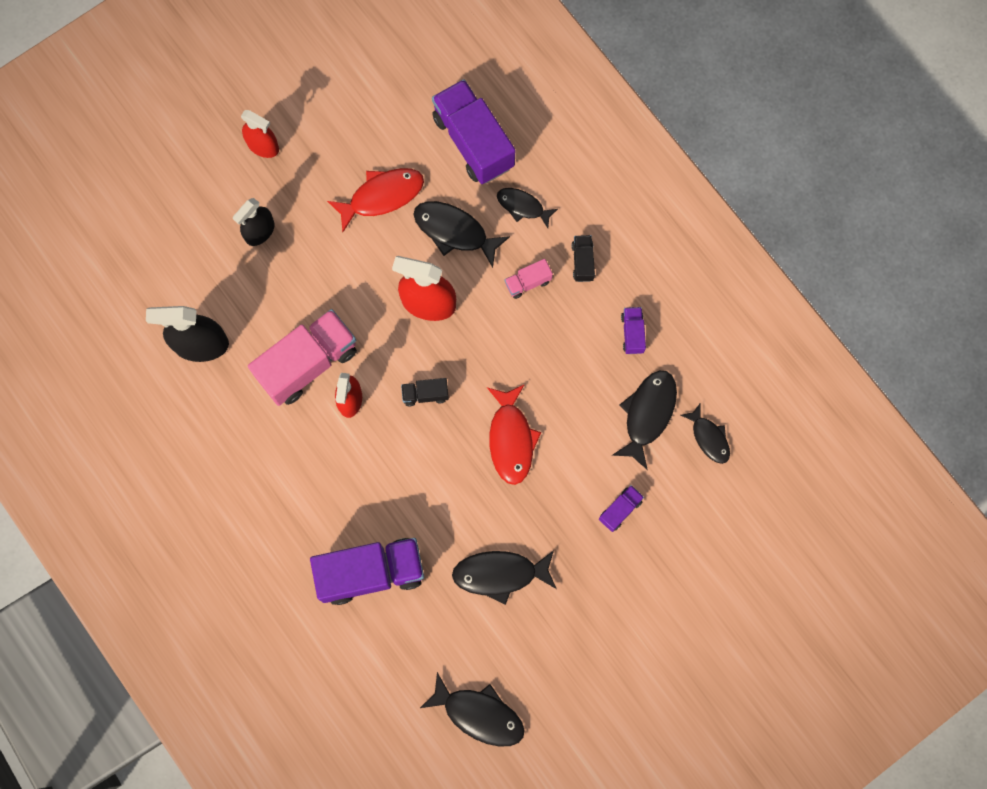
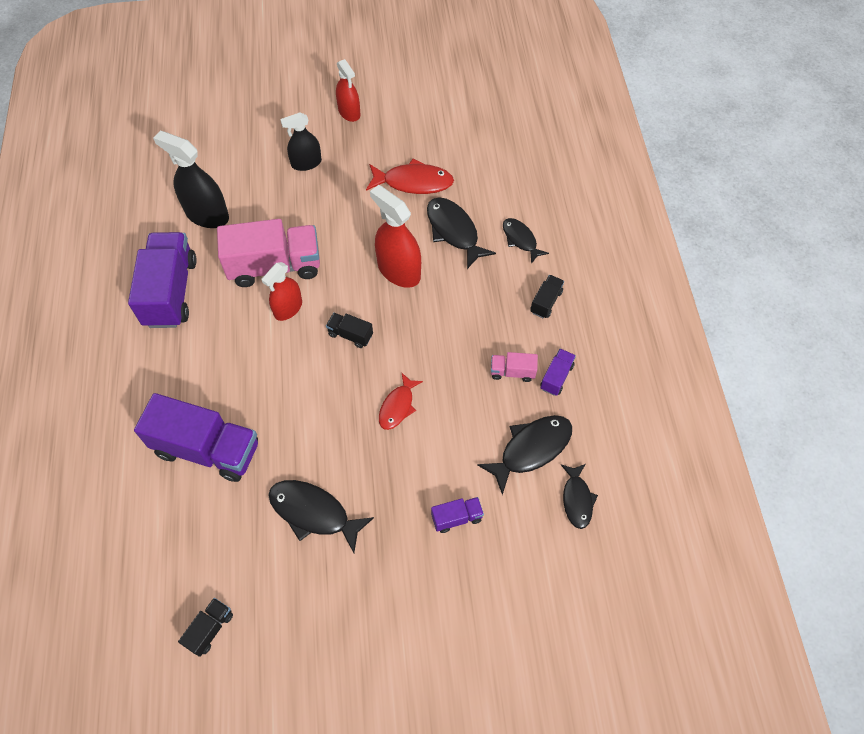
camera: 30 degrees right, 15 degrees down
(473, 142) = (509, 179): purple truck -> purple truck (171, 292)
(479, 714) = (210, 629): black fish -> black truck
(511, 439) = (397, 406): red fish -> red fish, size x0.64
(528, 282) = (490, 295): pink truck -> pink truck (512, 372)

